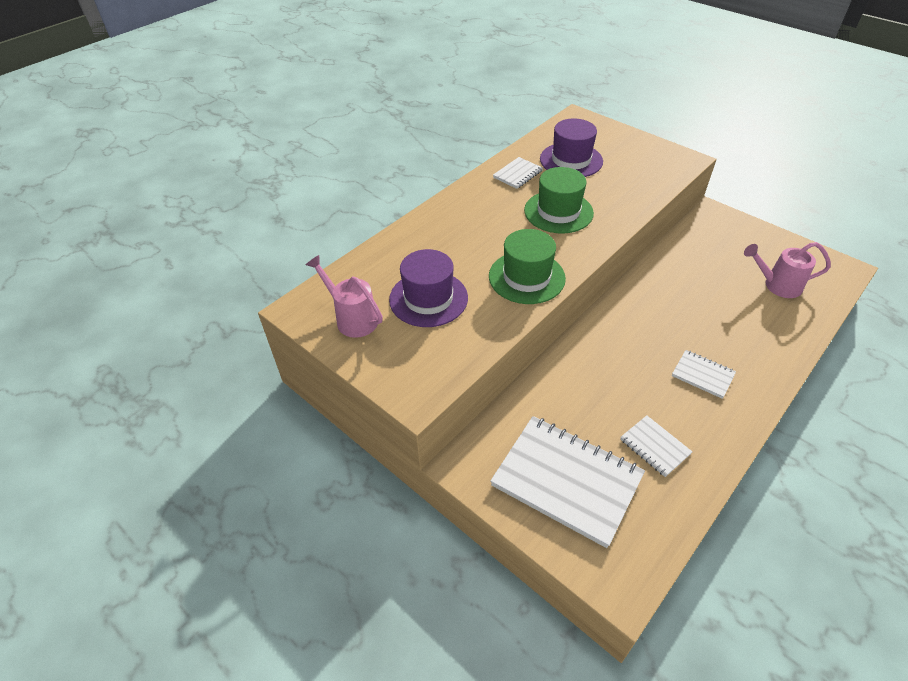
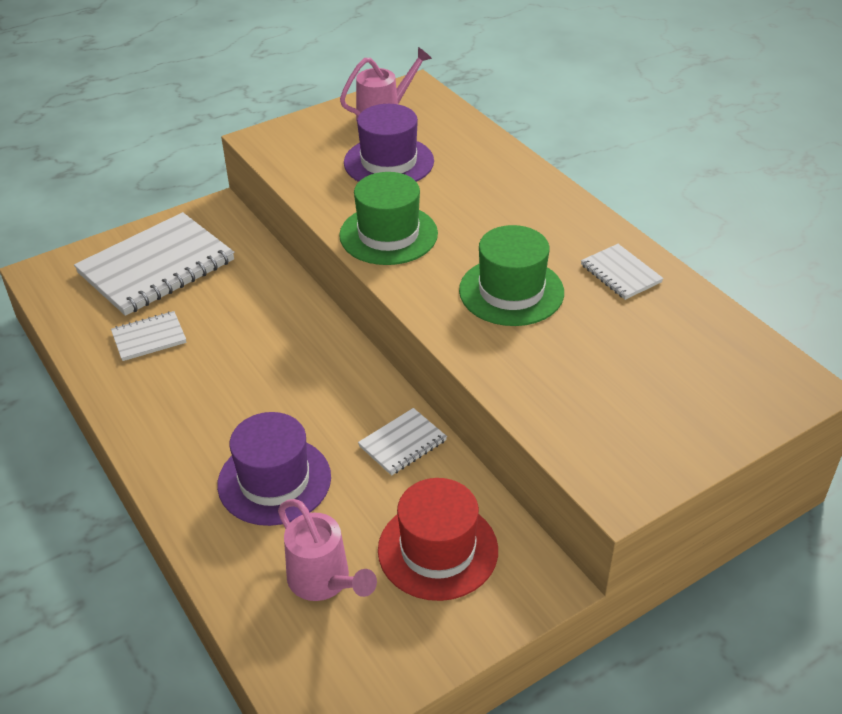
camera: 105 degrees right, 5 degrees down
(571, 160) = (649, 339): purple hat -> purple hat (274, 480)
(702, 375) = (212, 415): white notebook -> white notebook (402, 443)
(723, 249) = (438, 550): none -> red hat
(777, 285) = (324, 582): pink watering can -> pink watering can turned 120 degrees clockwise

